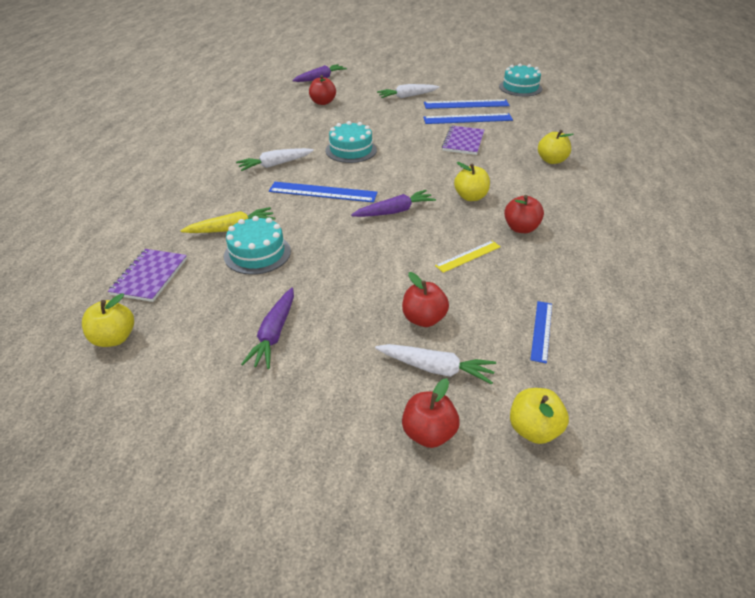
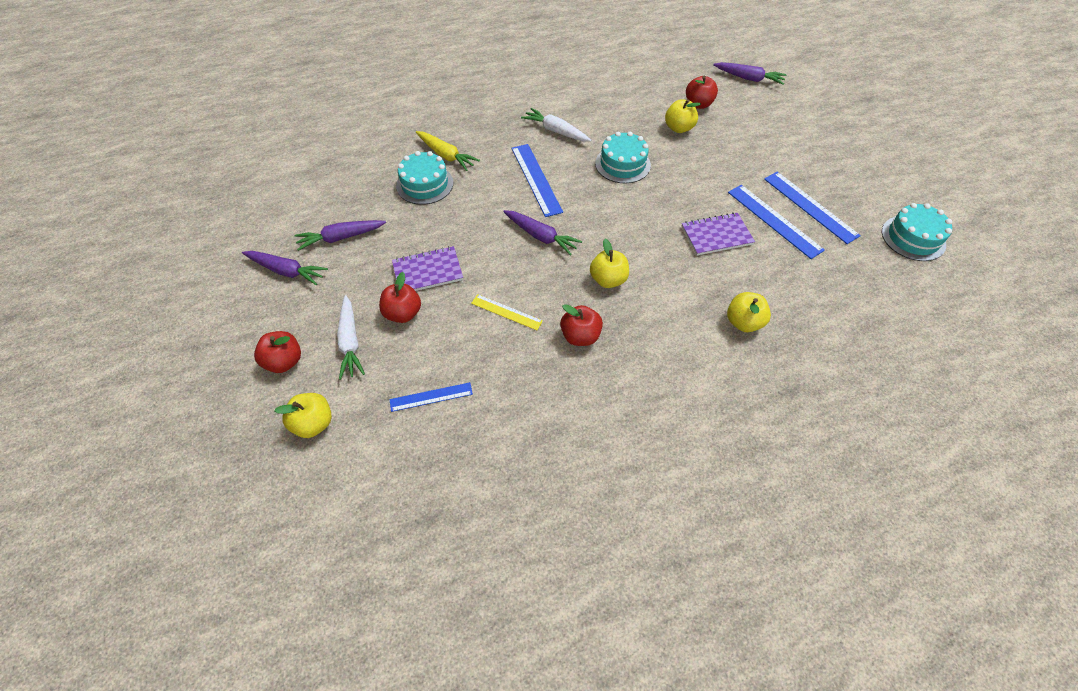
camera: 60 degrees right, 15 degrees up
(114, 338) = (298, 167): yellow apple -> yellow apple (678, 128)
(149, 276) = (365, 147): purple notebook -> purple notebook (427, 271)
(284, 395) = (286, 271): none -> purple carrot
(407, 96) = (778, 154): white carrot -> none

